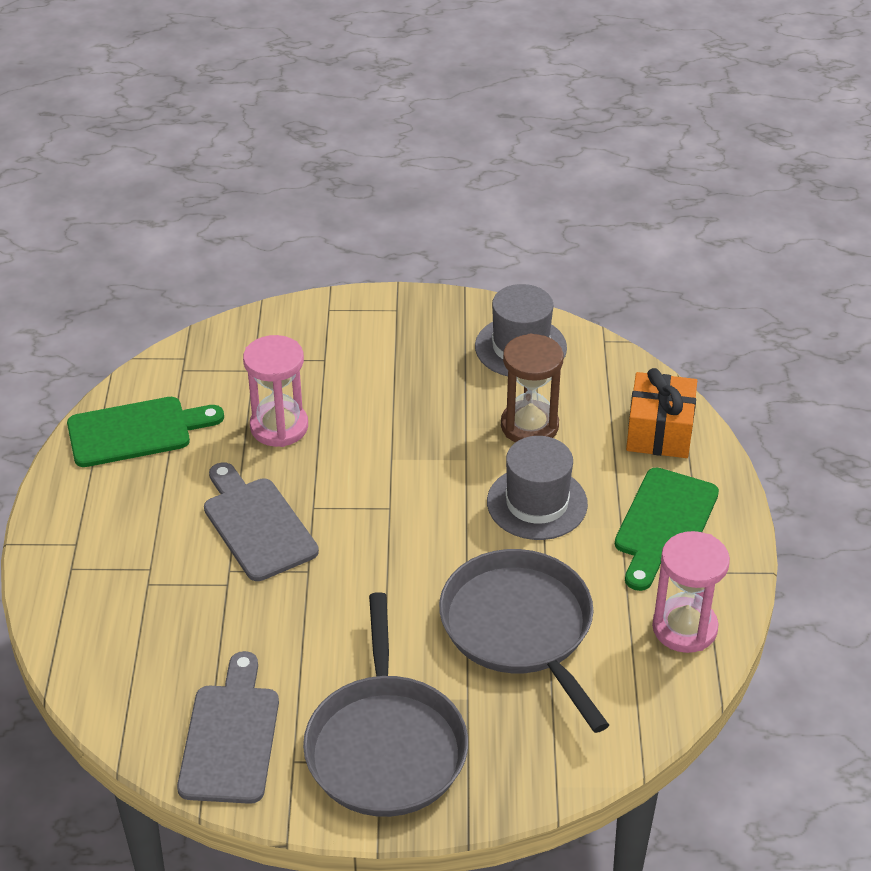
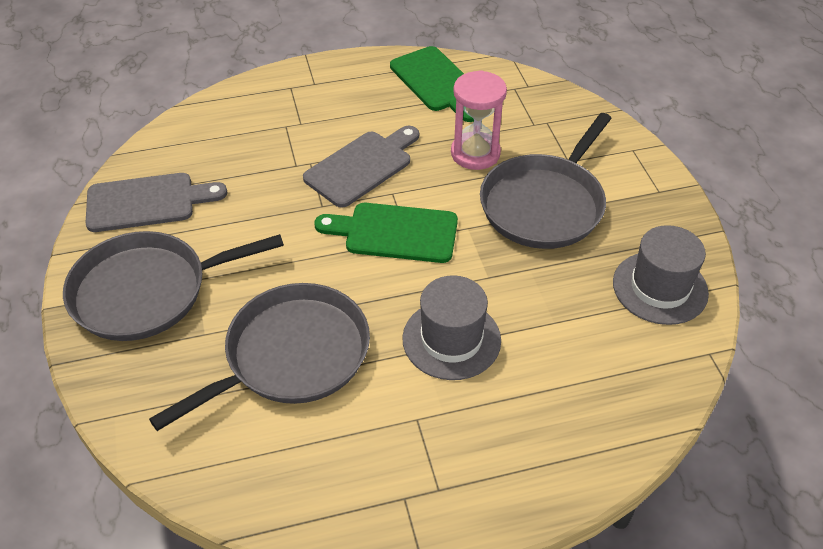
camera: 75 degrees right, 5 degrees up
(381, 393) = (544, 204): none -> grey pan
(529, 426) = (553, 315): brown hourglass -> none
(659, 432) = (595, 425): orange gift -> none
(664, 524) = (460, 450): green cutting board -> green cutting board (395, 232)
(684, 628) = (321, 490): pink hourglass -> none

